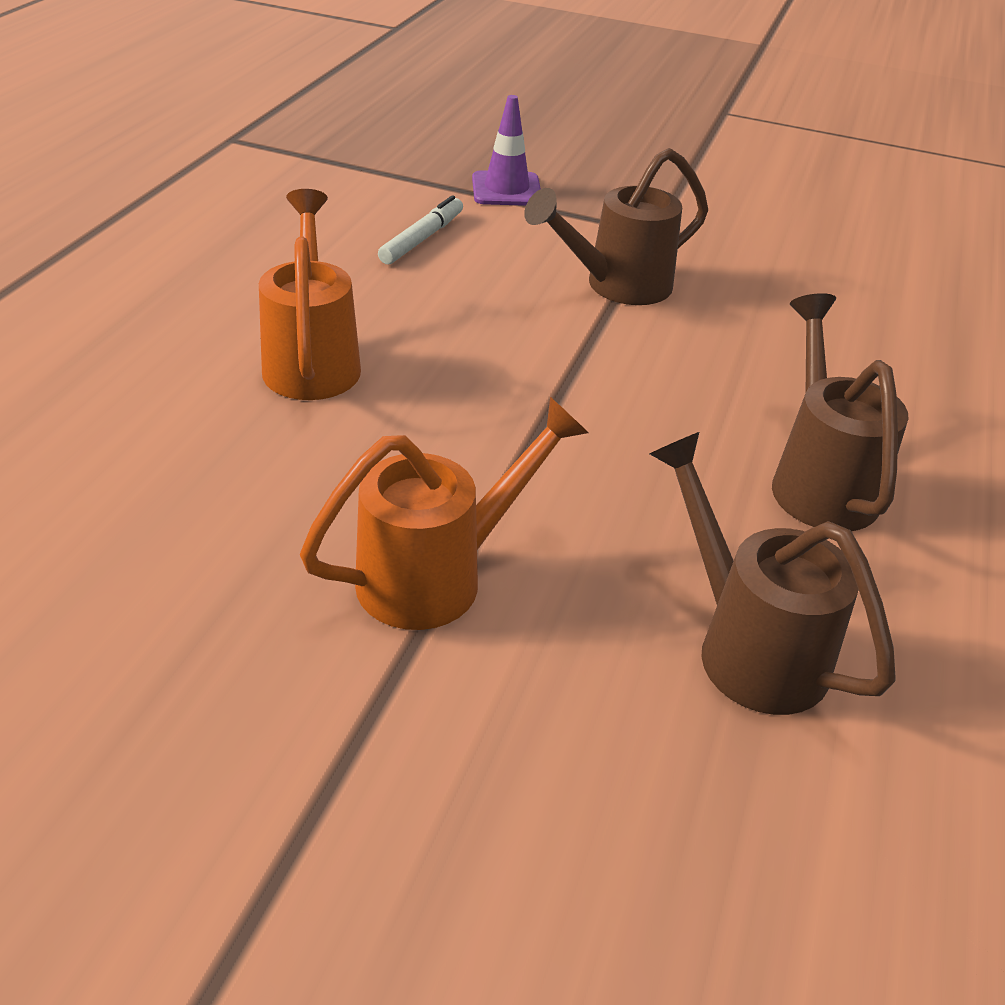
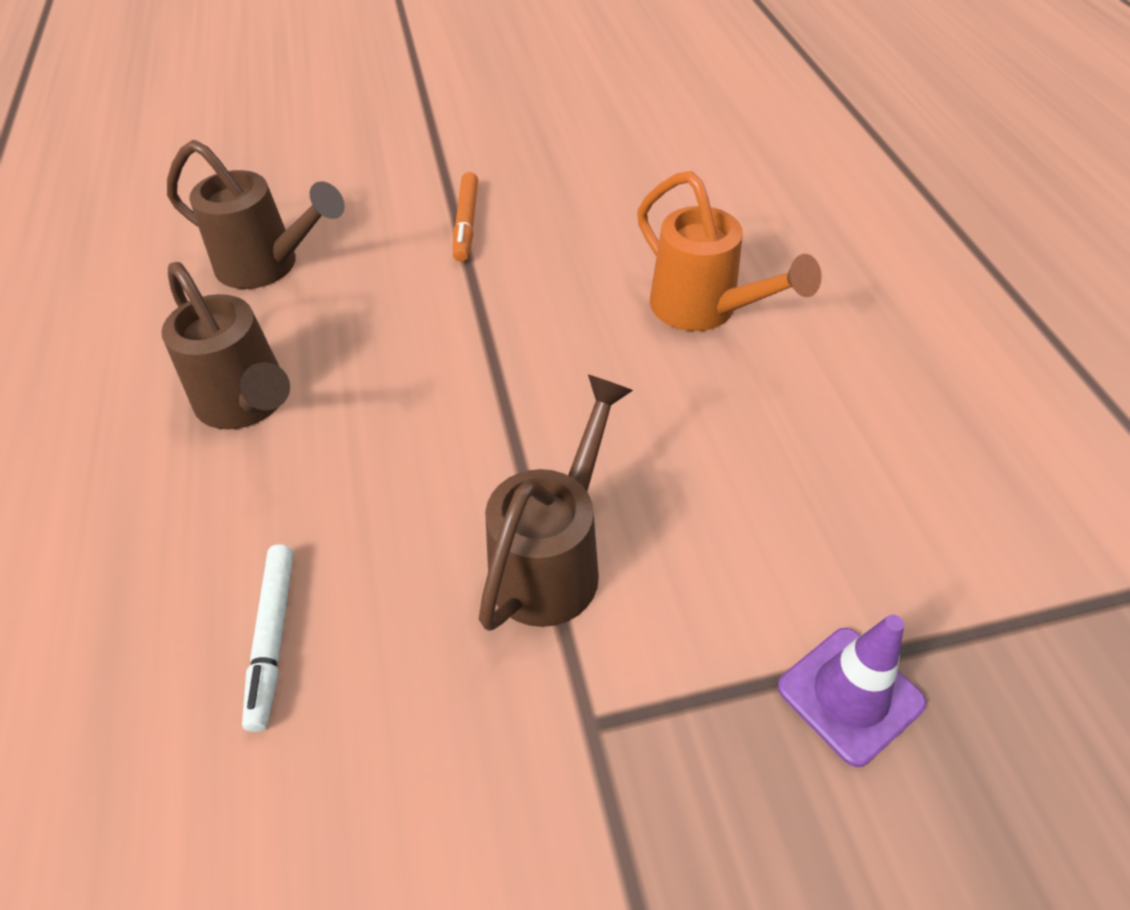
camera: 150 degrees right, 10 degrees up
(422, 239) = (811, 510): white marker -> white marker (273, 639)
(439, 575) = (466, 223): orange watering can -> orange marker

